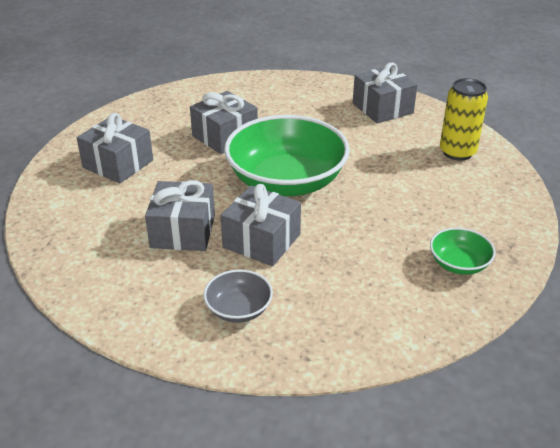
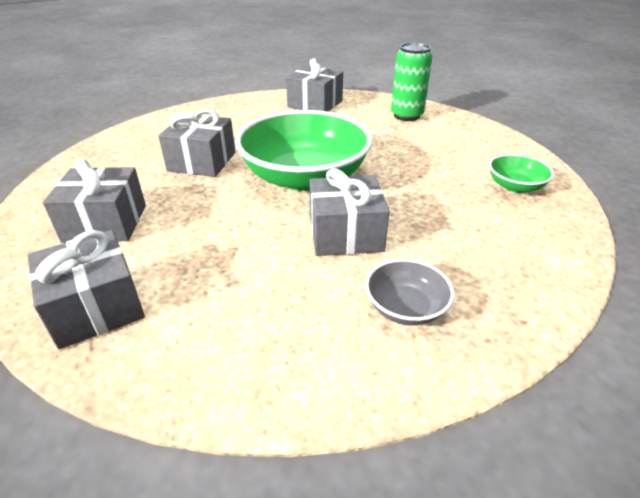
camera: 35 degrees left, 0 degrees up
(183, 231) = (256, 259): grey gift -> grey gift (96, 307)
(457, 152) = (406, 115): yellow can -> green can

